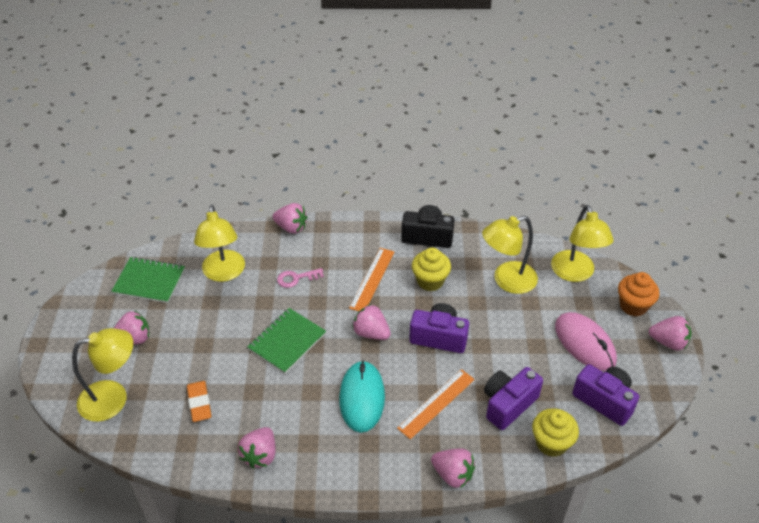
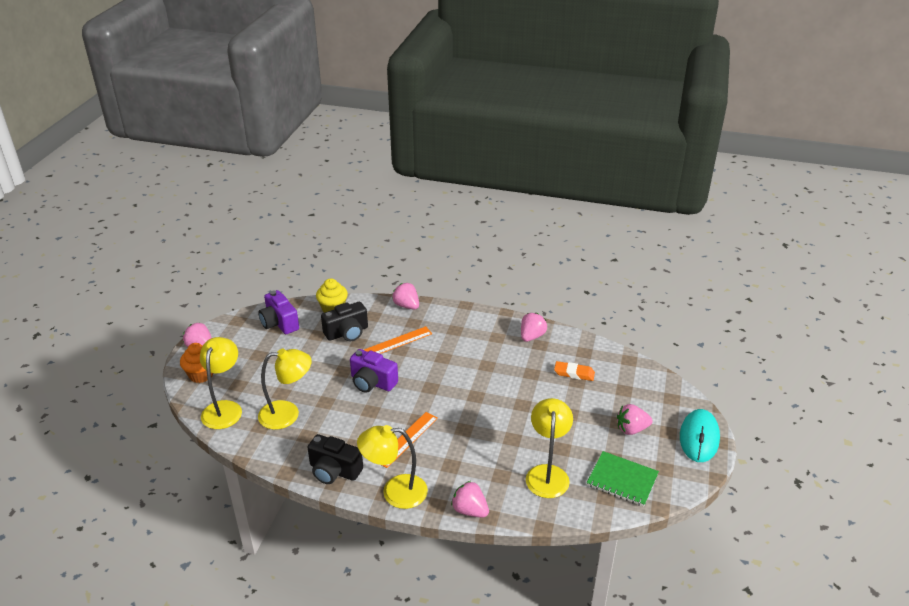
camera: 165 degrees left, 10 degrees down
(113, 398) = (642, 389): yellow lamp -> yellow lamp (395, 492)
(199, 403) = (574, 373): orange eraser -> orange eraser turned 75 degrees counterclockwise
(287, 341) = (498, 402): green notebook -> none
(296, 278) = (477, 454): pink key -> none
(362, 398) = (450, 355): turquoise mouse -> turquoise mouse (699, 438)
(371, 333) = (426, 396): pink strawberry -> none
(430, 281) = (355, 427): yellow cupcake -> none
(508, 404) = (347, 333): purple camera -> black camera
(585, 343) = (262, 357): pink mouse -> none

